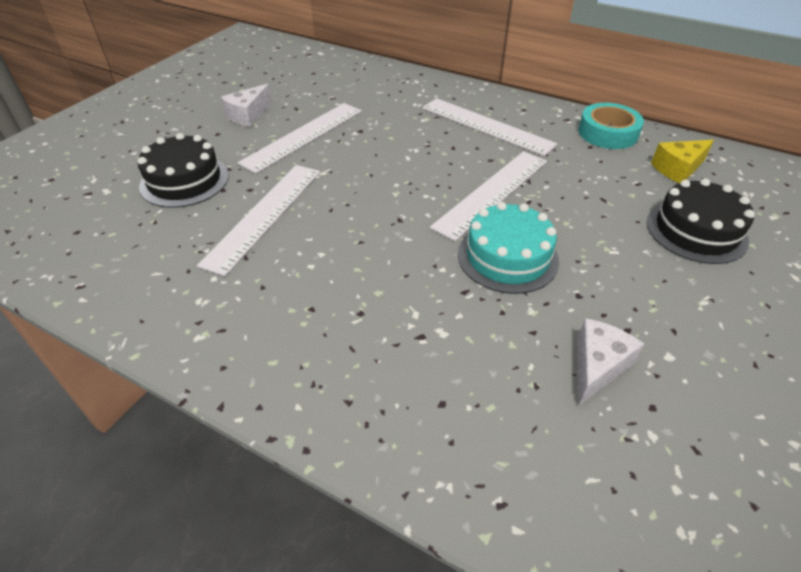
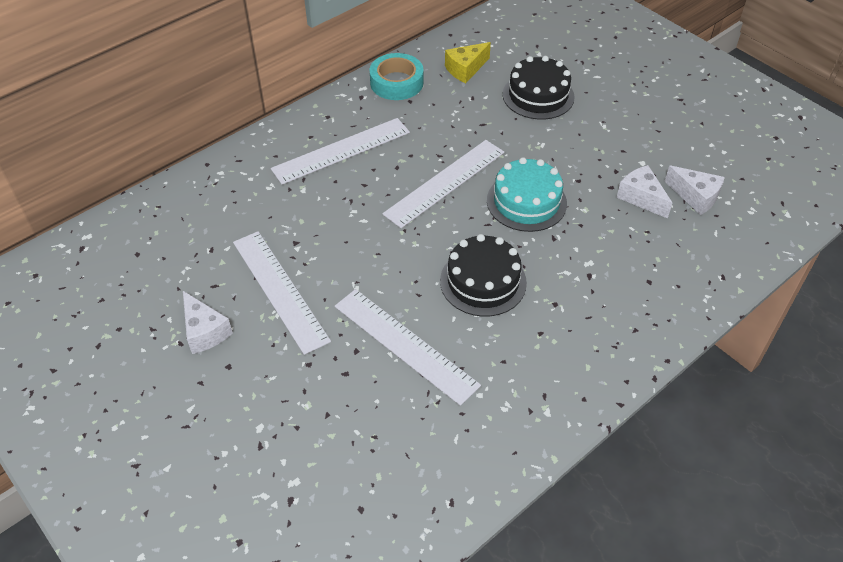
camera: 70 degrees left, 5 degrees up
(184, 181) = (312, 405): black cake -> black cake (483, 281)
(492, 193) = (445, 183): white ruler -> white ruler turned 75 degrees clockwise
(652, 437) = (695, 197): none -> white cheese
(678, 169) = (465, 69): yellow cheese -> yellow cheese turned 60 degrees clockwise

